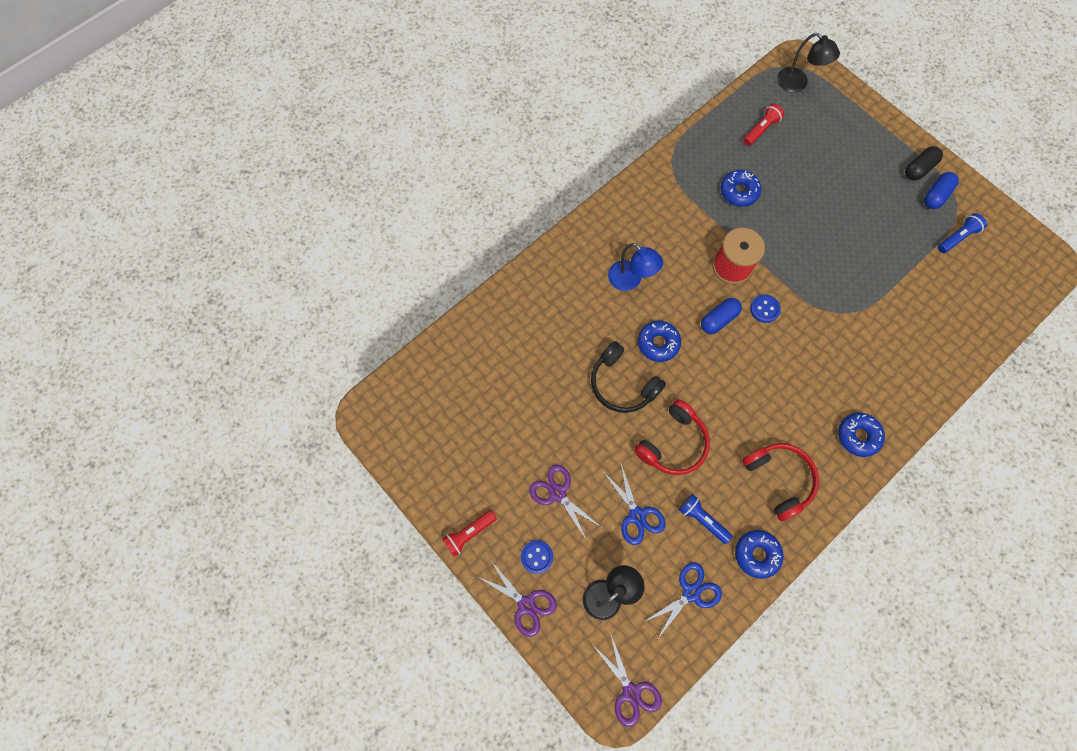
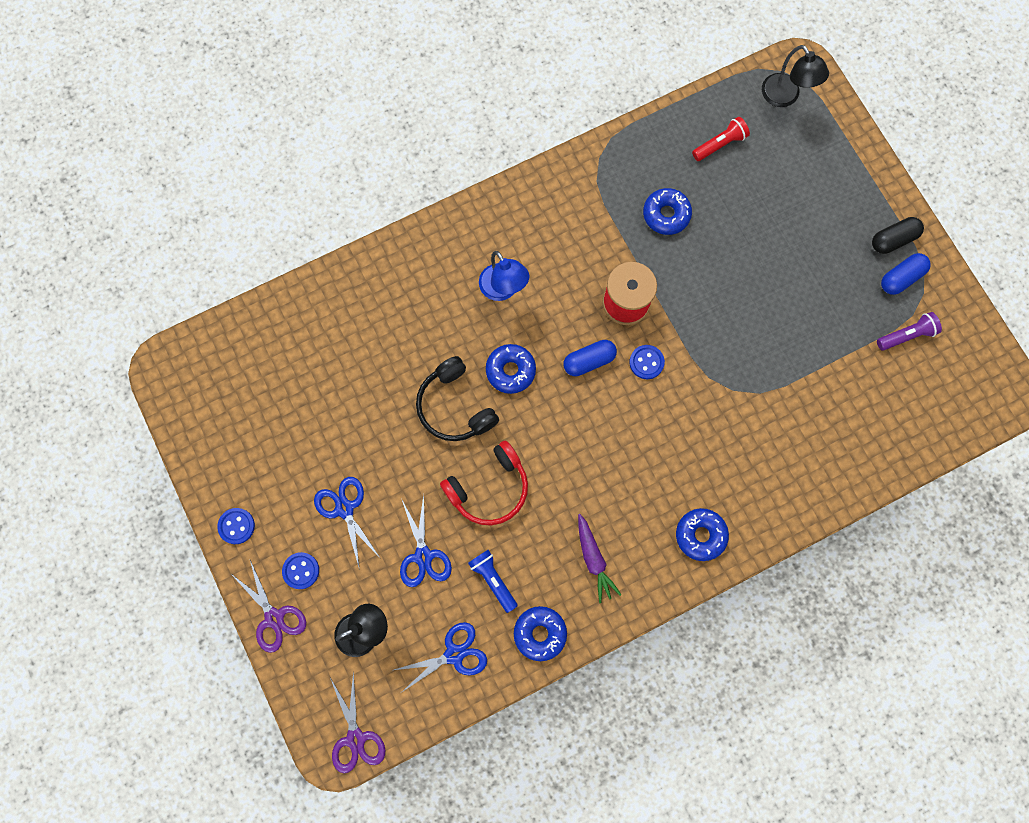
camera: 15 degrees right, 5 degrees up
(469, 533) = (236, 526): red flashlight -> blue button
(557, 493) = (345, 509): purple scissors -> blue scissors
(779, 479) = (593, 559): red headphones -> purple carrot
(957, 237) = (906, 335): blue flashlight -> purple flashlight

